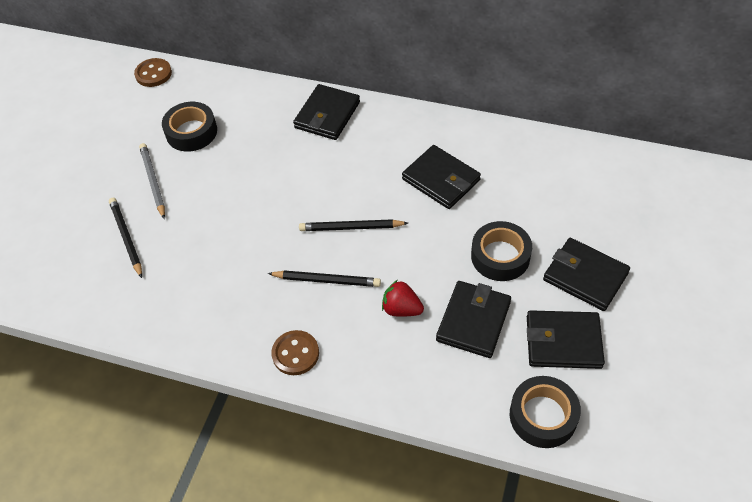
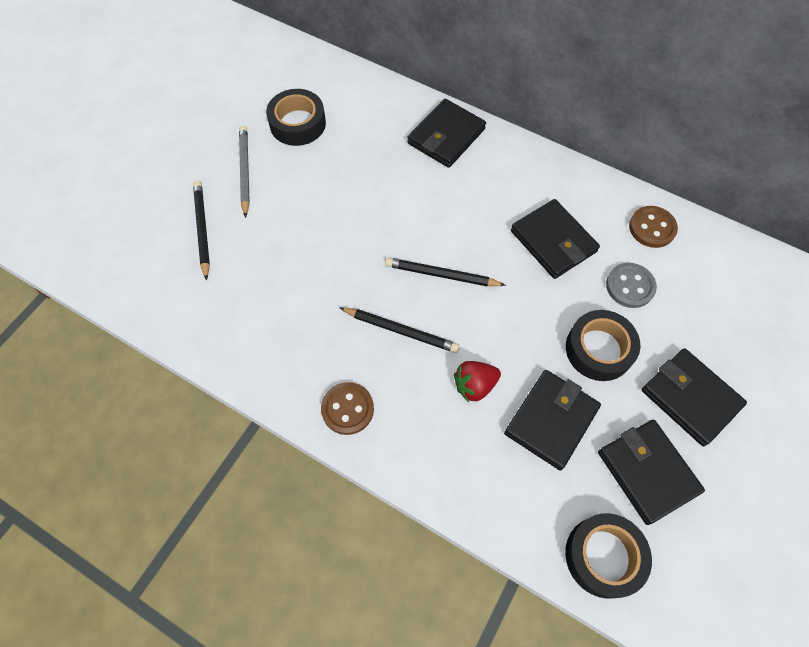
camera: 10 degrees right, 10 degrees up
(153, 74) = (274, 48): brown button -> brown button (652, 228)
(401, 309) = (474, 385): red strawberry -> red strawberry turned 60 degrees counterclockwise
(514, 201) = (630, 286): none -> grey button
(563, 342) = (647, 472): black wallet -> black wallet turned 45 degrees clockwise

